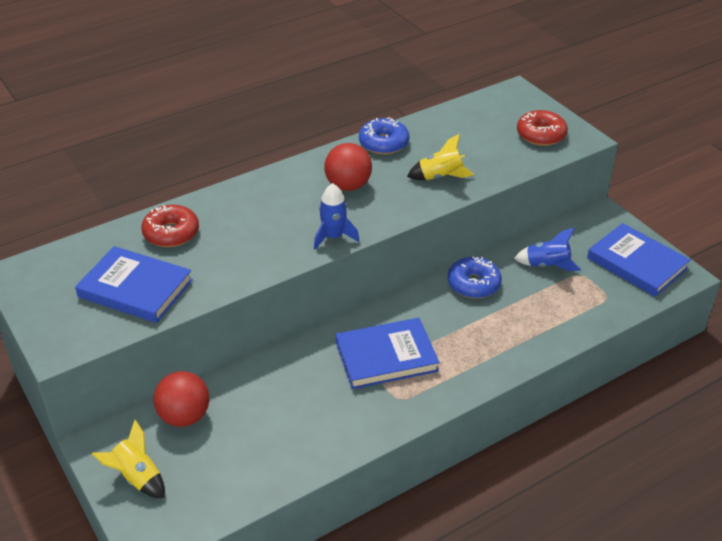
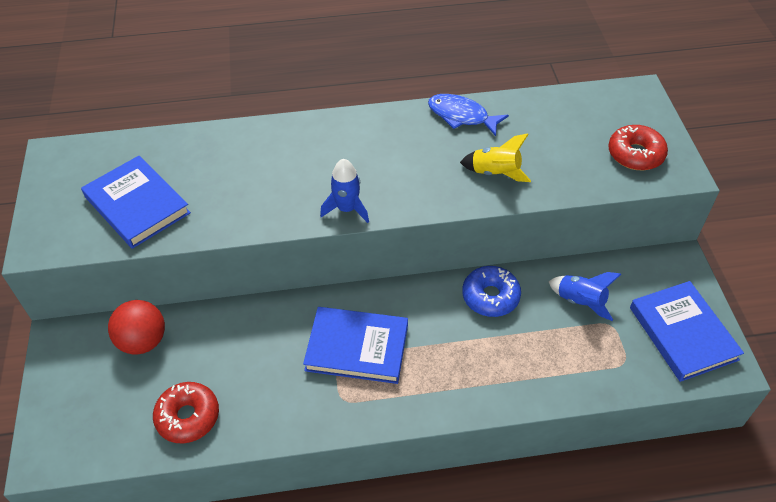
camera: 25 degrees right, 10 degrees up
(137, 477) = (70, 388): yellow rocket -> none
(171, 233) = (203, 156): red donut -> red donut (188, 417)
(348, 186) = (396, 155): red ball -> none
(383, 143) = (461, 116): blue donut -> blue fish

